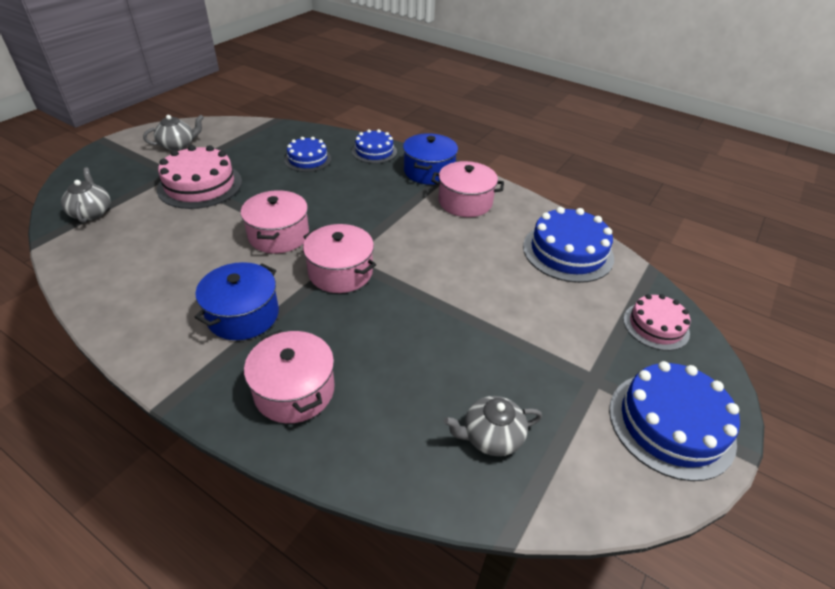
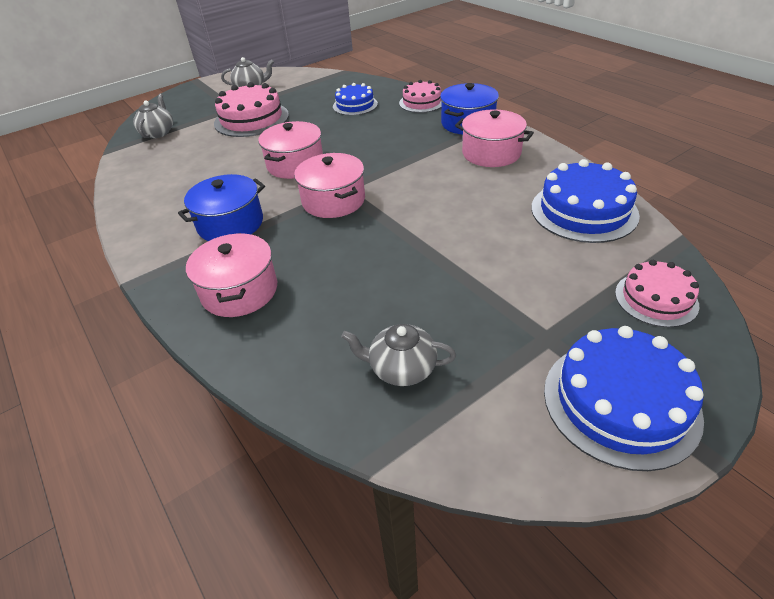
camera: 25 degrees right, 0 degrees up
(374, 151) = (421, 102): blue cake -> pink cake

